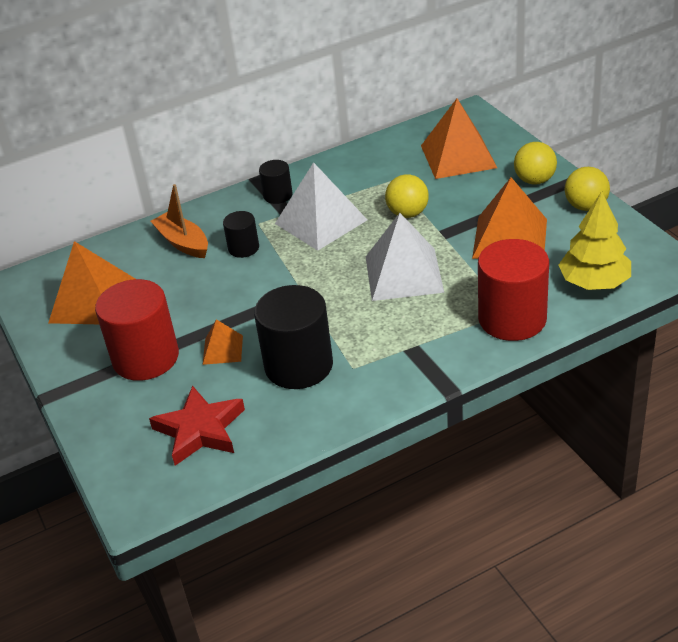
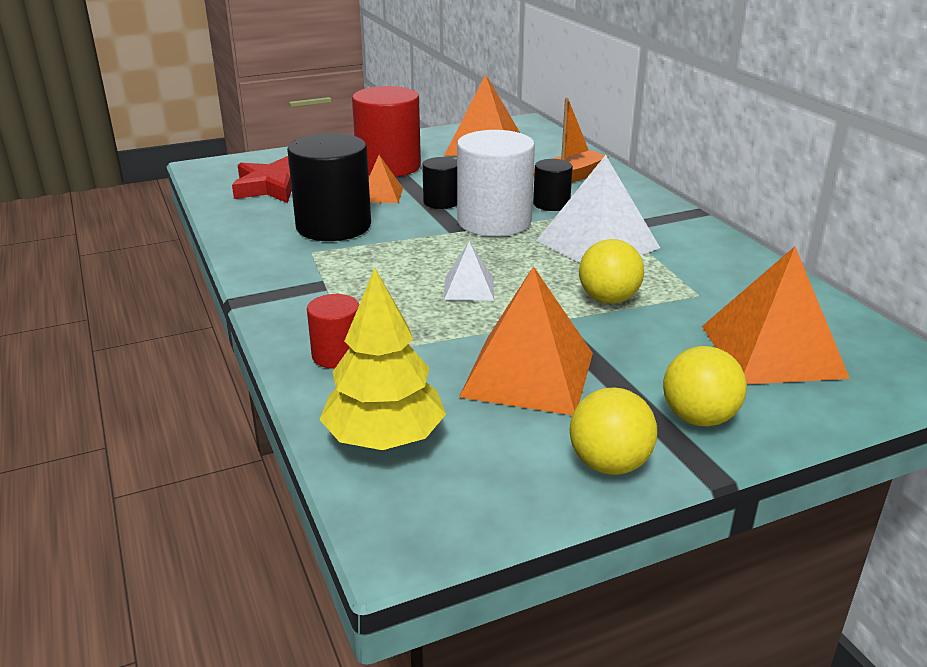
camera: 90 degrees right, 10 degrees down
(278, 195) = (659, 222): black cylinder -> black cylinder (441, 202)
(283, 275) = (494, 222): none -> white cylinder
(404, 274) = (469, 288): white pyramid -> white pyramid, size x0.51
(512, 319) = (337, 355): red cylinder -> red cylinder, size x0.52

